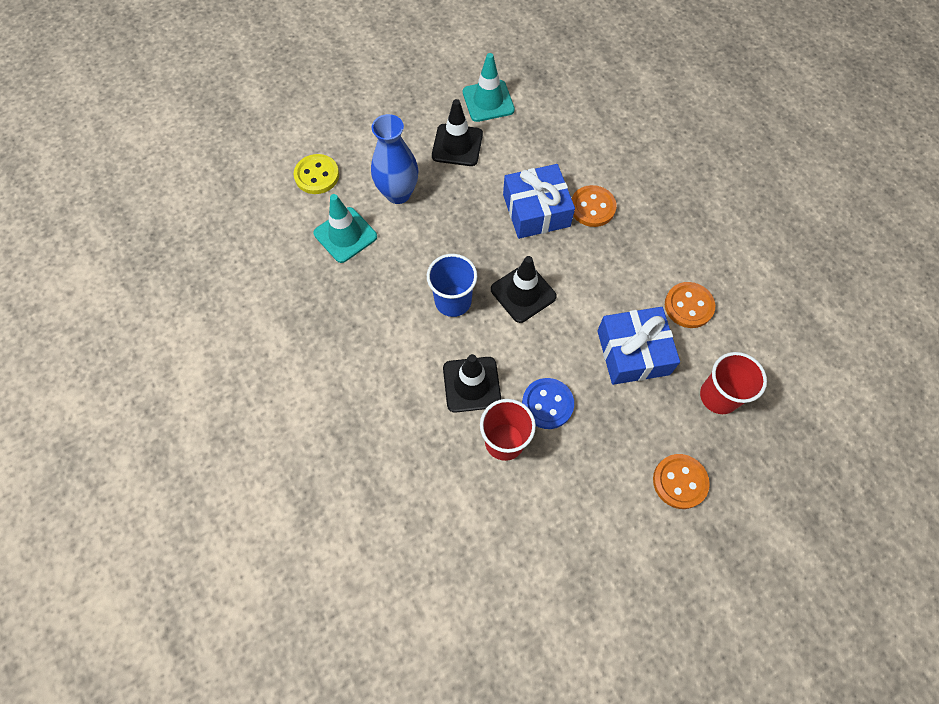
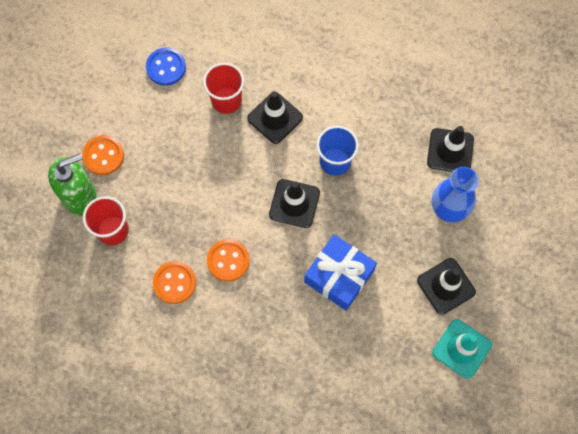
camera: 140 degrees right, 5 degrees up
(317, 175) = (517, 178): yellow button -> none
(345, 235) = (450, 151): turquoise traffic cone -> black traffic cone
(547, 404) = (218, 141): blue button -> blue button (166, 67)
(592, 207) = (301, 312): orange button -> orange button (228, 261)
(633, 352) = (189, 218): blue gift -> none
(733, 456) = (80, 196): none -> green soap dispenser

